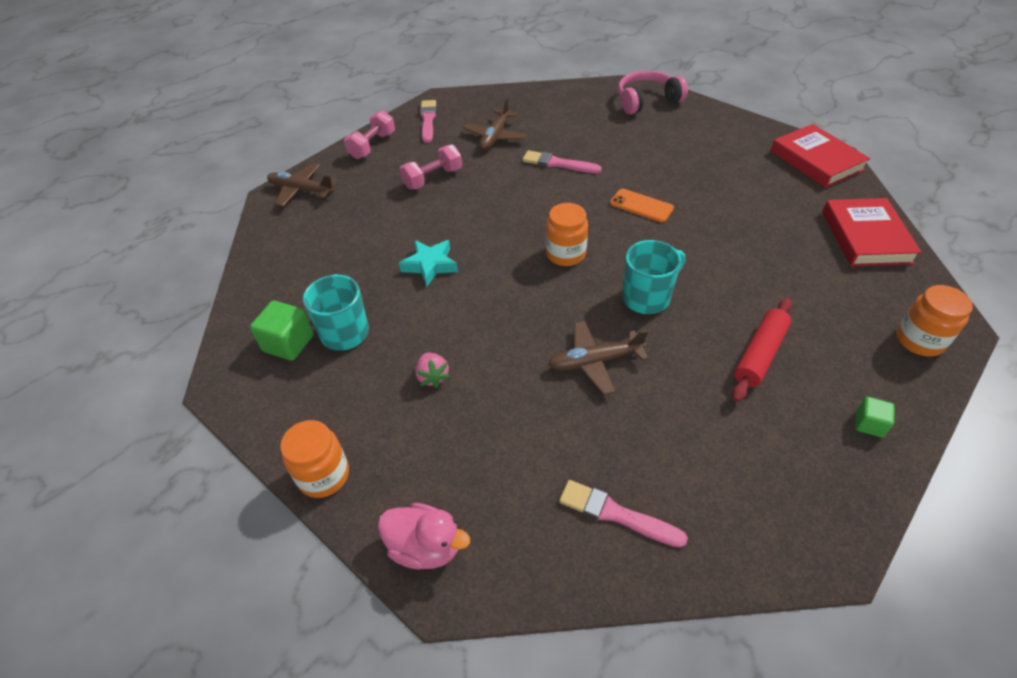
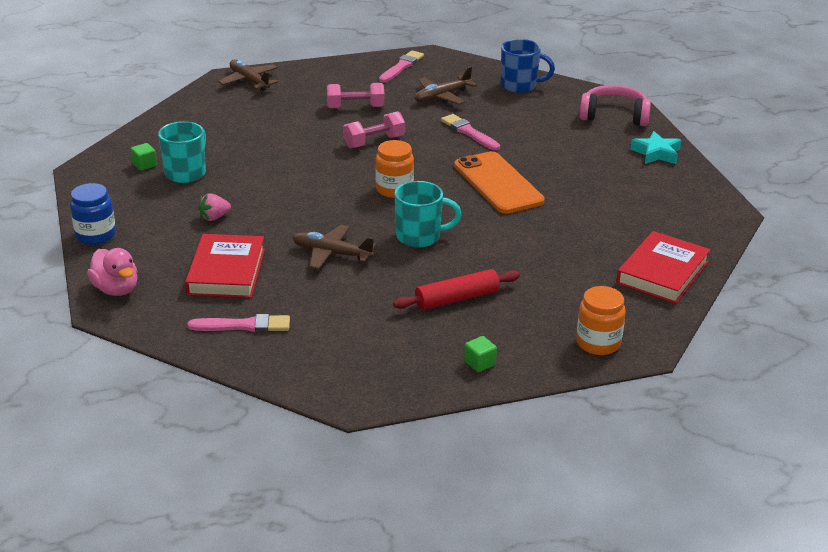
camera: 30 degrees right, 15 degrees down
(288, 343) = (144, 165): green cube -> green cube, size x0.59
(323, 475) = (95, 235): orange jar -> blue jar
(372, 146) = (335, 70): pink dumbbell -> pink dumbbell (374, 142)
(430, 265) = (286, 159): turquoise star -> turquoise star (656, 153)
(433, 377) = (214, 217): pink strawberry -> pink strawberry turned 45 degrees clockwise
(545, 101) = (520, 85): none -> blue mug
(616, 514) = (244, 326): pink brush -> pink brush turned 120 degrees clockwise
(641, 206) = (498, 183): orange phone -> orange phone, size x1.82
(816, 161) = (706, 210): red book -> red book (226, 272)

